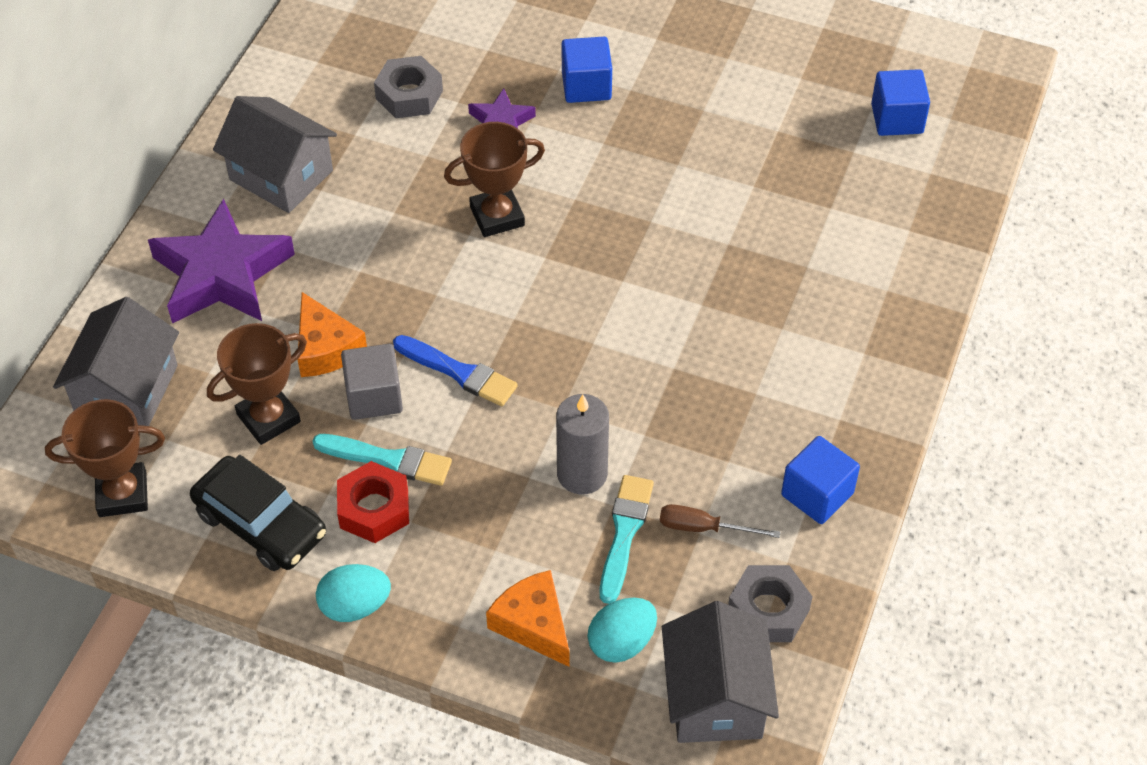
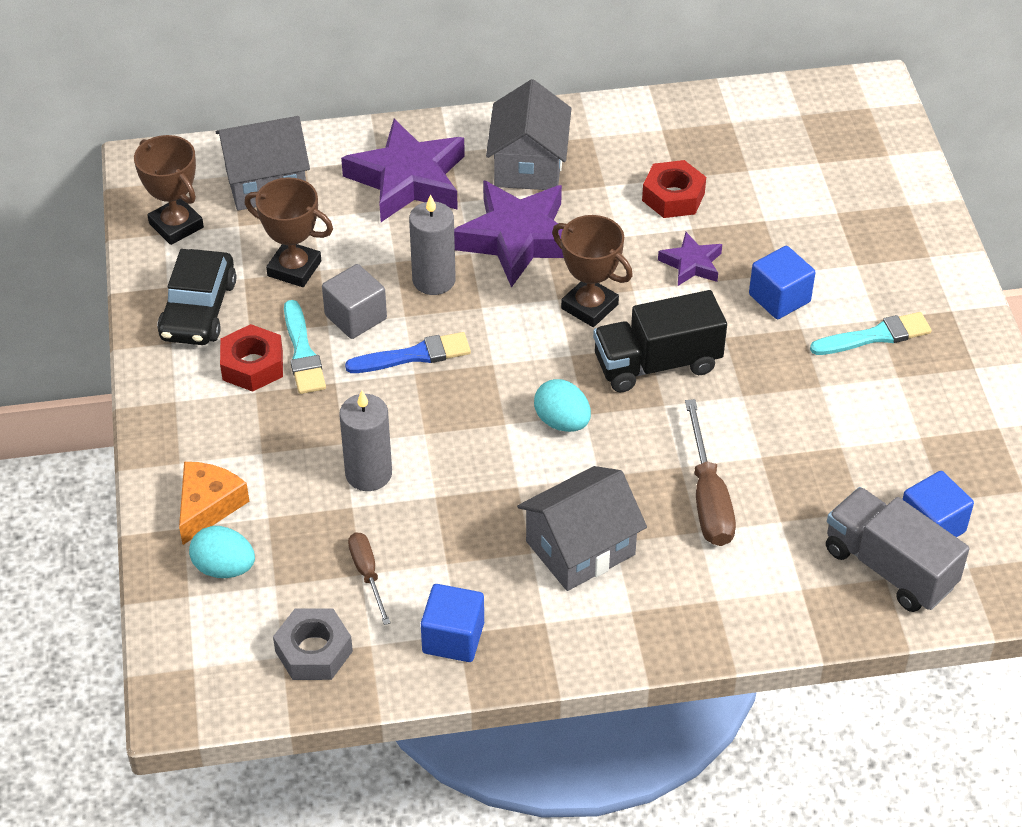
camera: 60 degrees right, 5 degrees down
(326, 348) = (381, 269): orange cheese -> none
(355, 606) = (160, 395): turquoise egg -> turquoise egg (562, 422)
(371, 228) = (517, 239): none -> purple star
(373, 314) = (434, 280): none -> grey candle
(409, 95) = (673, 197): grey nut -> red nut
(459, 372) = (414, 355): blue brush -> blue brush turned 105 degrees counterclockwise
(600, 203) = (657, 364): none -> black truck
(624, 533) = (329, 525): turquoise brush -> turquoise brush (875, 336)
(715, 697) = (209, 650): grey house -> grey house (580, 548)
(775, 242) = (708, 497): none -> brown screwdriver
(922, 165) = (889, 567): none -> grey truck

